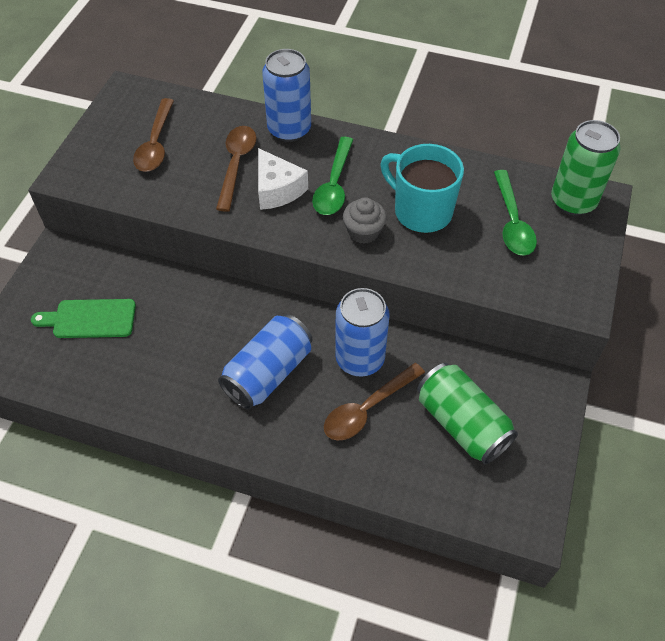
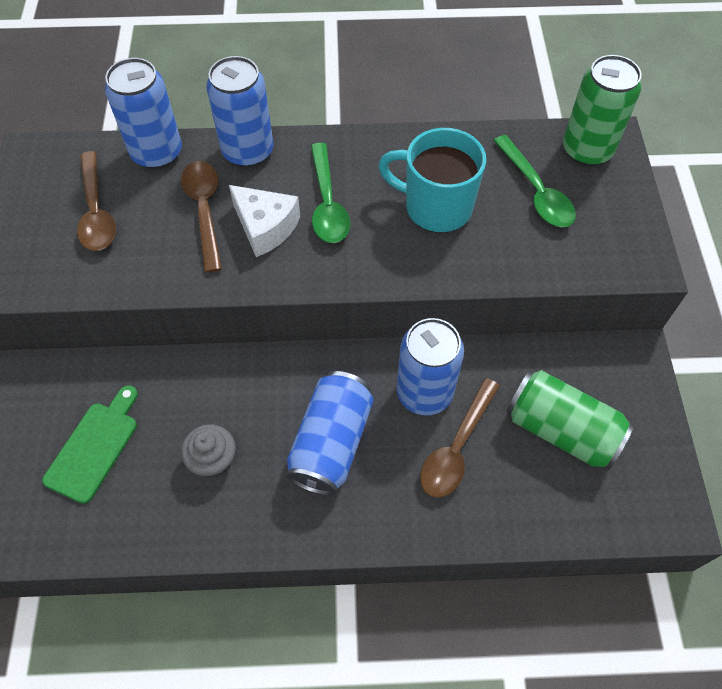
camera: 20 degrees left, 5 degrees up
(90, 319) = (94, 447): green cutting board -> green cutting board turned 135 degrees clockwise
(219, 113) = (157, 153): none -> blue can
(363, 232) = (384, 249): grey cupcake -> grey cupcake (213, 460)

